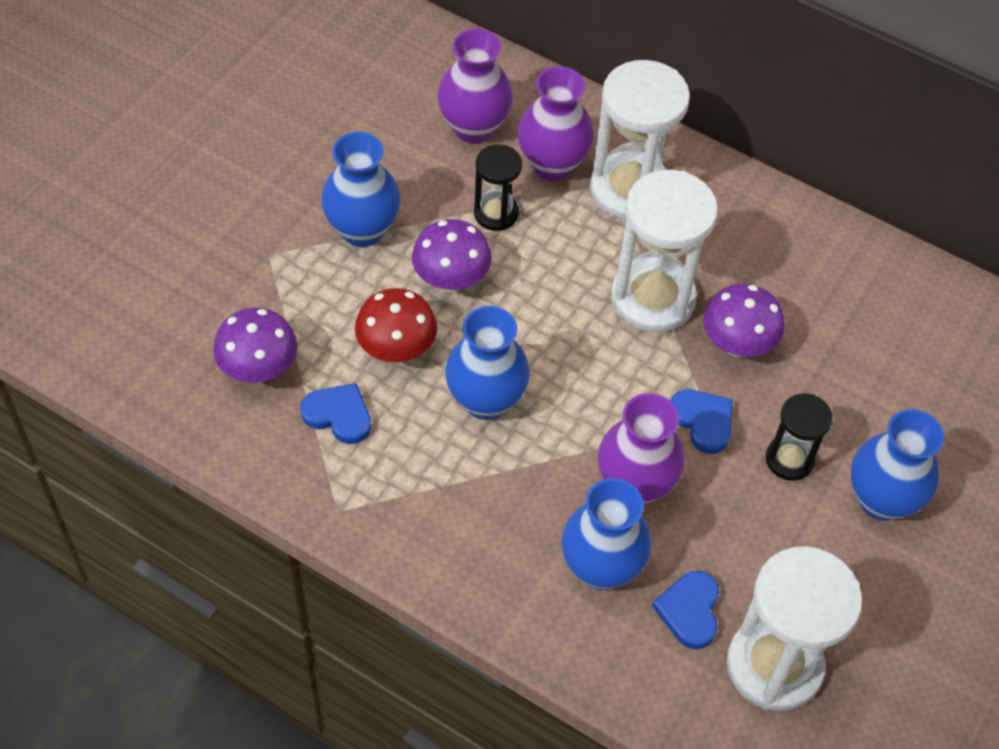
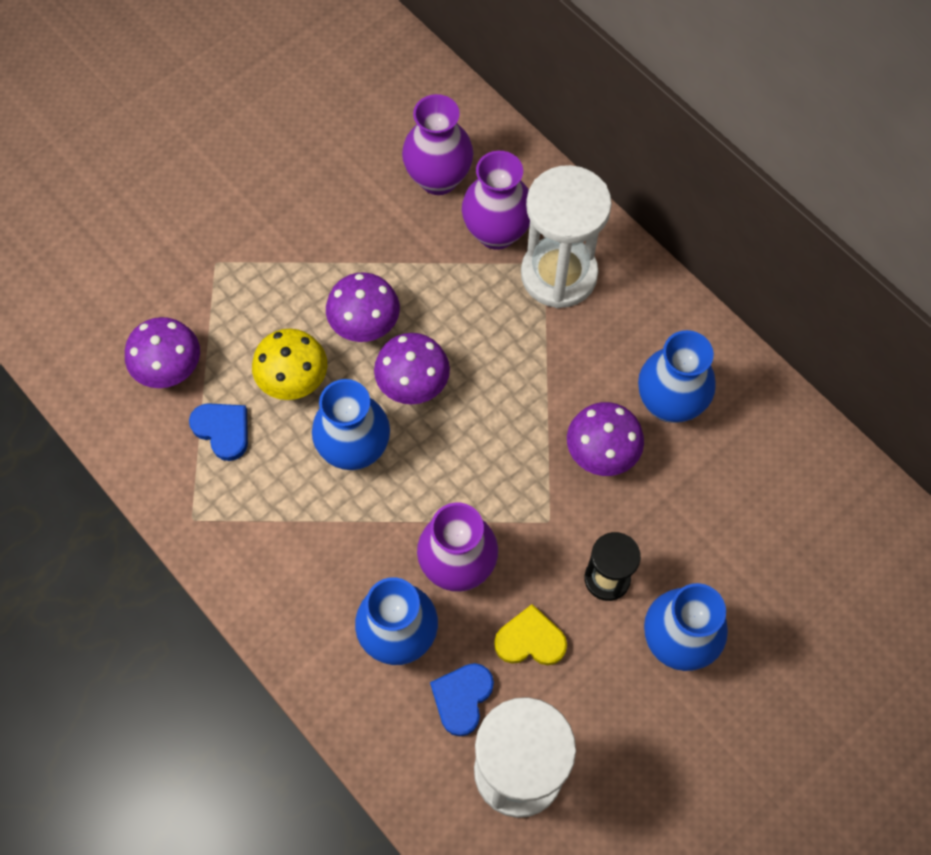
camera: 20 degrees right, 10 degrees up
(362, 230) = (304, 257): blue vase -> blue vase (669, 403)
(396, 349) = (294, 380): red mushroom -> yellow mushroom
(496, 213) = (428, 269): black hourglass -> none
(522, 325) = (413, 384): none -> purple mushroom
(653, 298) = (540, 388): white hourglass -> none
(703, 421) = (541, 520): blue heart -> none
(736, 537) = (530, 640): none -> yellow heart

